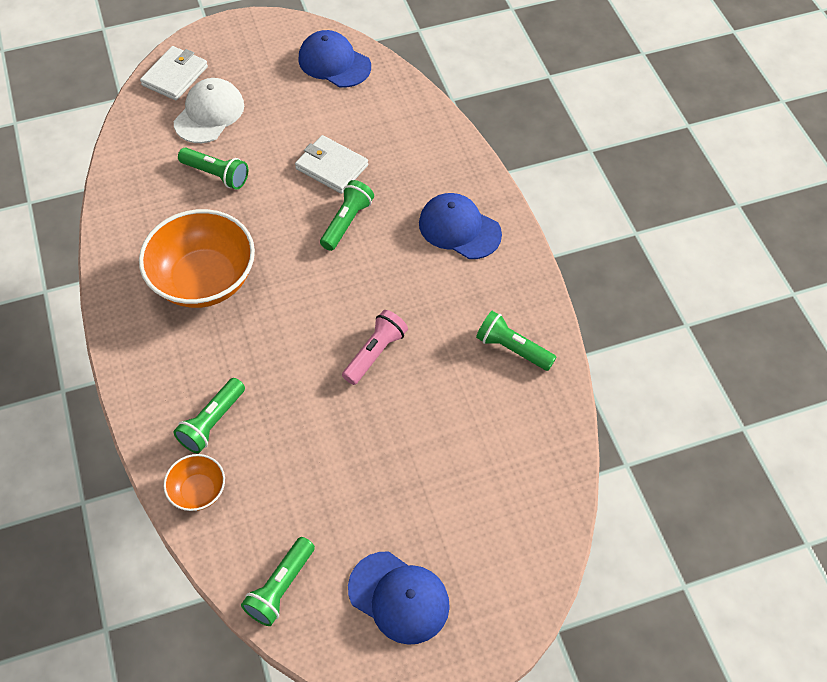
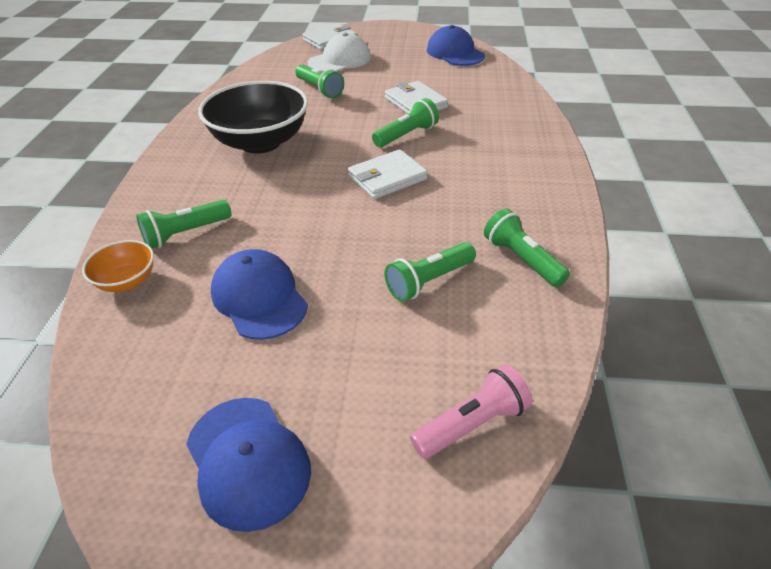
camera: 25 degrees right, 15 degrees down
(204, 280) = (260, 142): orange bowl -> black bowl
(280, 587) = (128, 396): green flashlight -> green flashlight (428, 281)
(357, 289) = (387, 177): none -> white wallet
(375, 353) = (374, 225): pink flashlight -> pink flashlight (472, 424)
(459, 228) = (510, 161): blue cap -> blue cap (259, 298)

